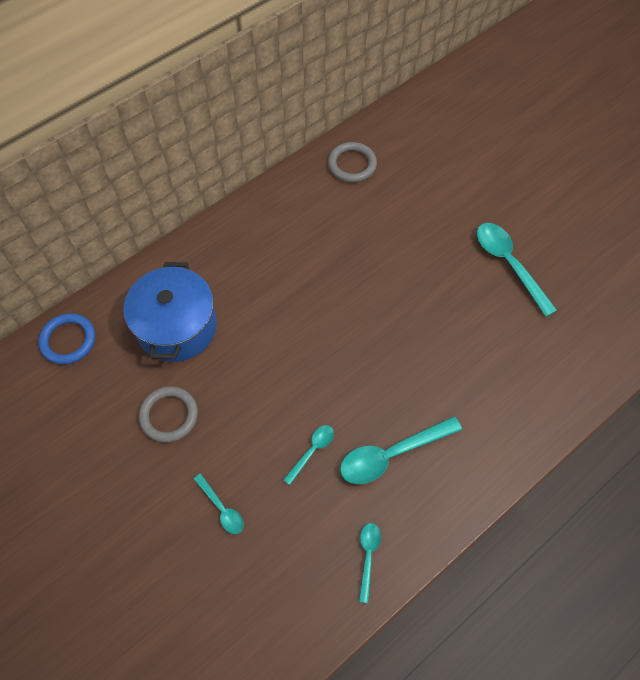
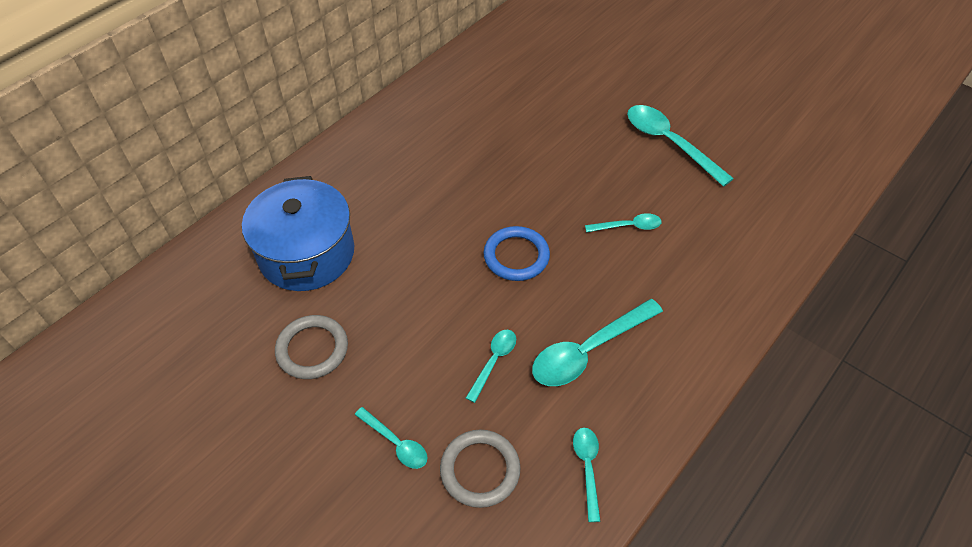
camera: 10 degrees left, 10 degrees down
(68, 340) = (175, 286): blue ring -> blue ring (516, 256)
(352, 164) = (476, 72): grey ring -> grey ring (480, 470)
(452, 343) = (628, 226): none -> turquoise spoon

